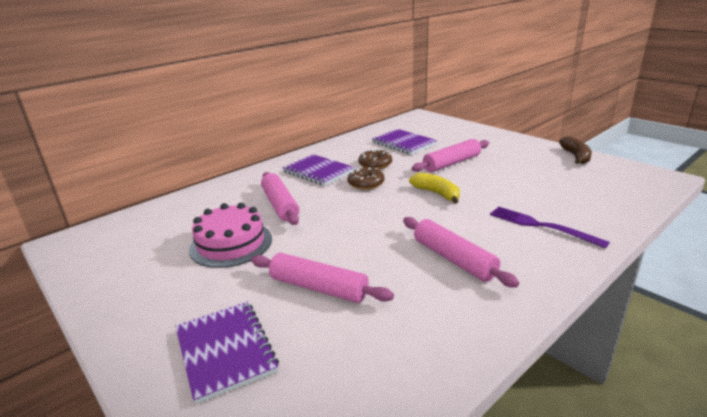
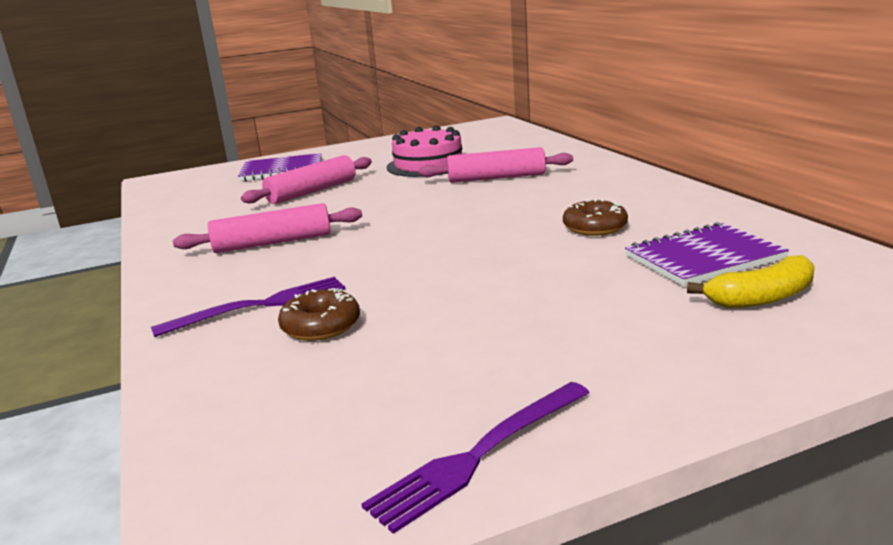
camera: 110 degrees right, 5 degrees down
(318, 171) = (591, 194): purple notebook -> none
(366, 183) = (520, 217): brown donut -> brown donut (321, 326)
(437, 193) = (438, 256): yellow banana -> yellow banana (761, 298)
(452, 163) = (555, 285): pink rolling pin -> none
(576, 156) = (480, 454): brown banana -> purple fork

